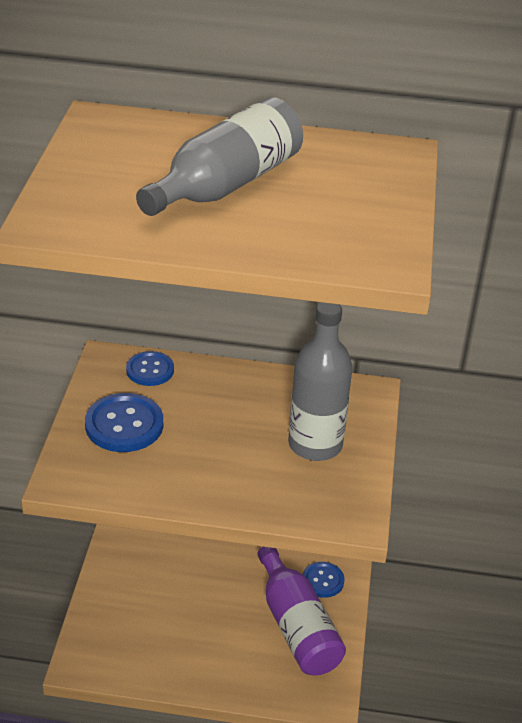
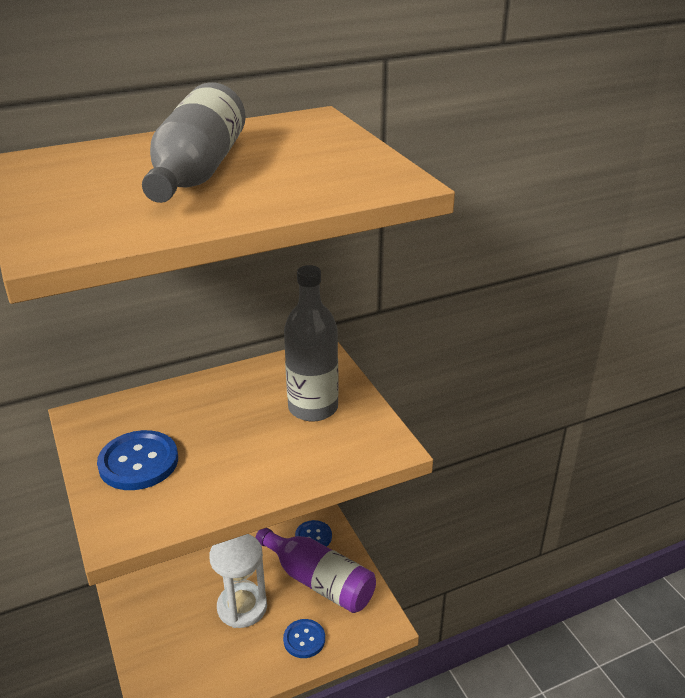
camera: 30 degrees left, 5 degrees down
(150, 370) = (127, 410): blue button -> blue button (304, 639)
(208, 612) = (242, 607): none -> white hourglass

